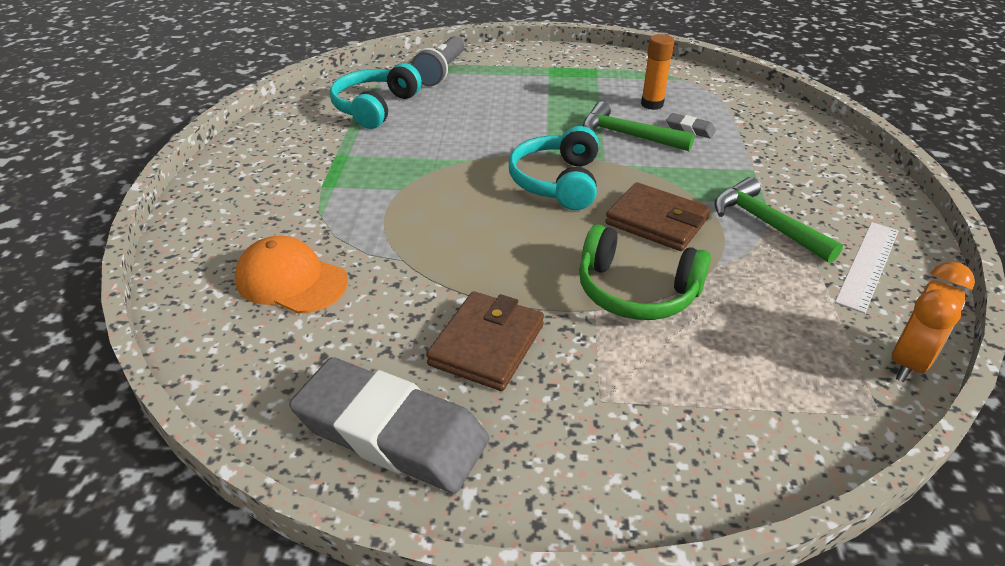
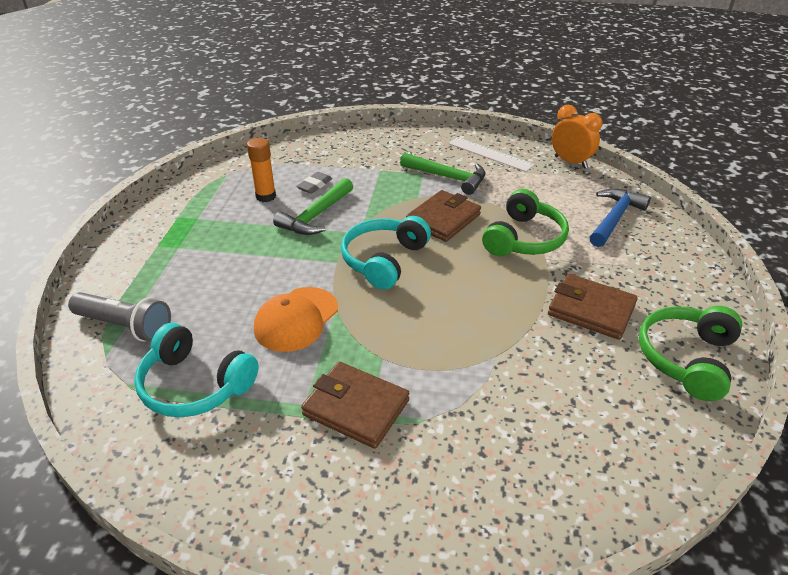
camera: 85 degrees left, 0 degrees up
(291, 280) = (532, 433): orange cap -> orange cap (296, 319)
(341, 179) = (356, 407): none -> brown wallet
(391, 432) = (686, 358): grey eraser -> green headphones
(557, 182) = (383, 260): turquoise headphones -> turquoise headphones turned 105 degrees clockwise
(735, 401) = (614, 218): none -> blue hammer
(766, 224) = (447, 177): green hammer -> green hammer turned 120 degrees counterclockwise

